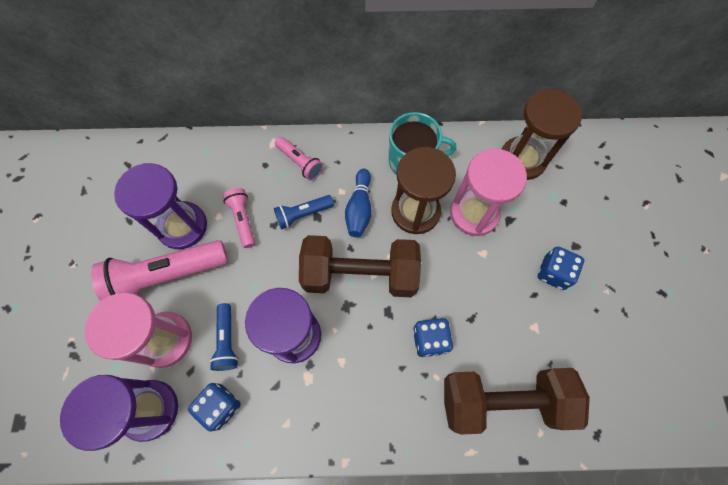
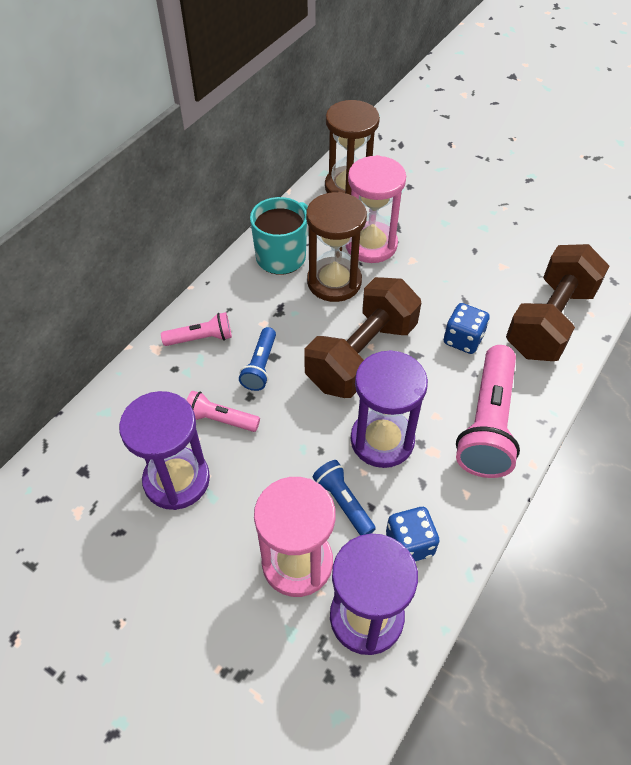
camera: 55 degrees left, 15 degrees down
(167, 276) = (223, 524): pink flashlight -> pink flashlight (487, 423)
(227, 340) = (343, 502): blue flashlight -> blue flashlight turned 150 degrees counterclockwise
(359, 209) = (294, 319): blue bowling pin -> none
(553, 273) = (465, 228): blue dice -> none

